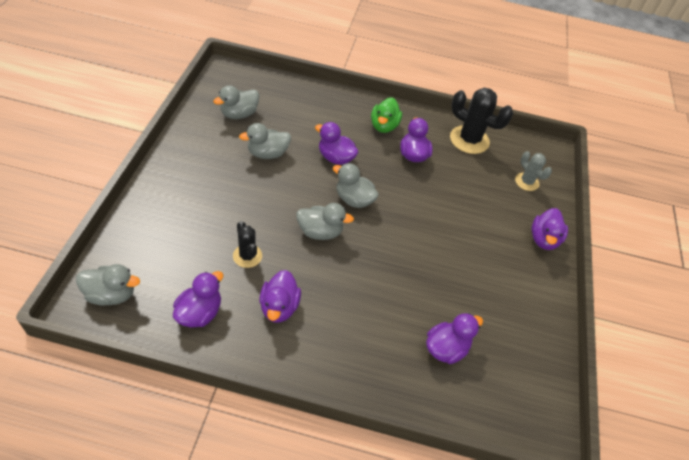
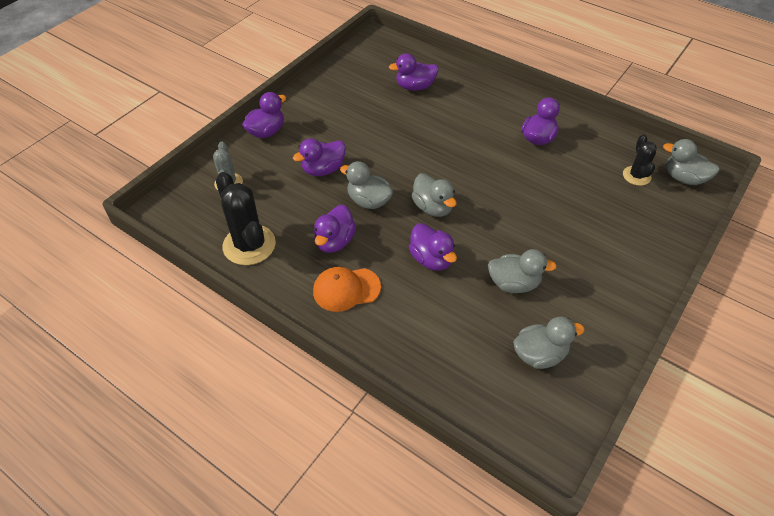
camera: 150 degrees left, 0 degrees up
(200, 313) = (606, 149): purple duck -> purple duck (323, 169)
(247, 256) = (558, 181): black cactus -> black cactus (636, 176)
(320, 232) = (481, 185): grey duck -> grey duck (368, 201)
(384, 126) = (346, 289): green duck -> orange cap

